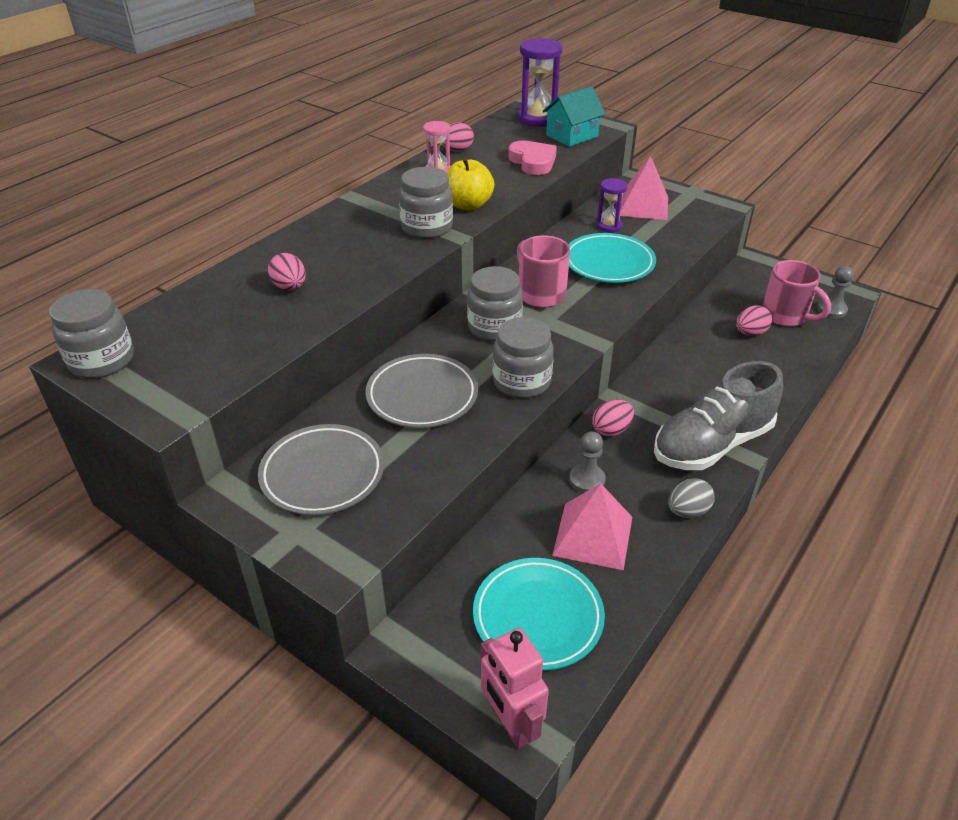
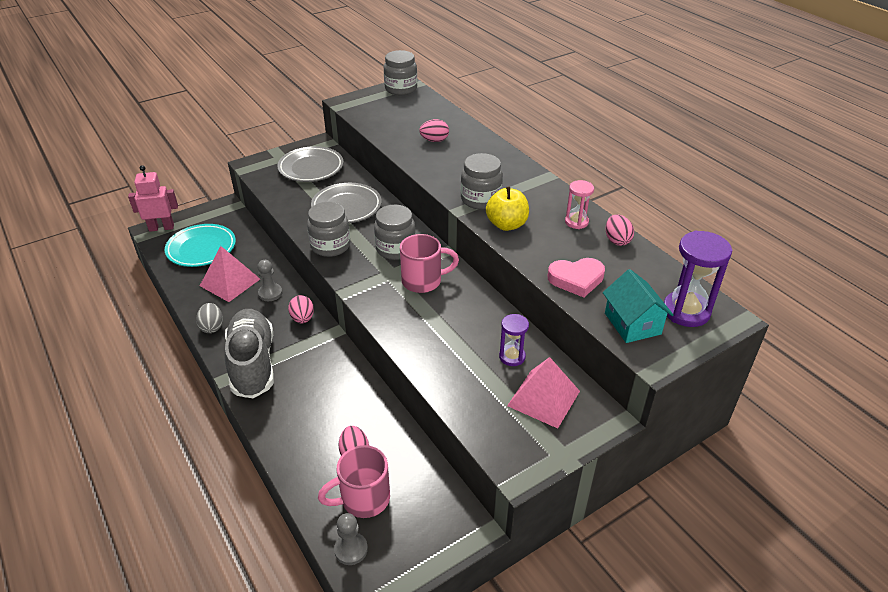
camera: 110 degrees right, 0 degrees up
(608, 263) = (447, 333): turquoise plate -> none

